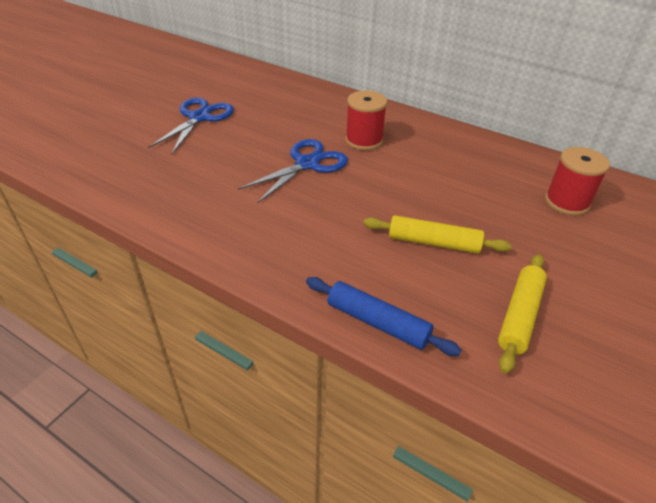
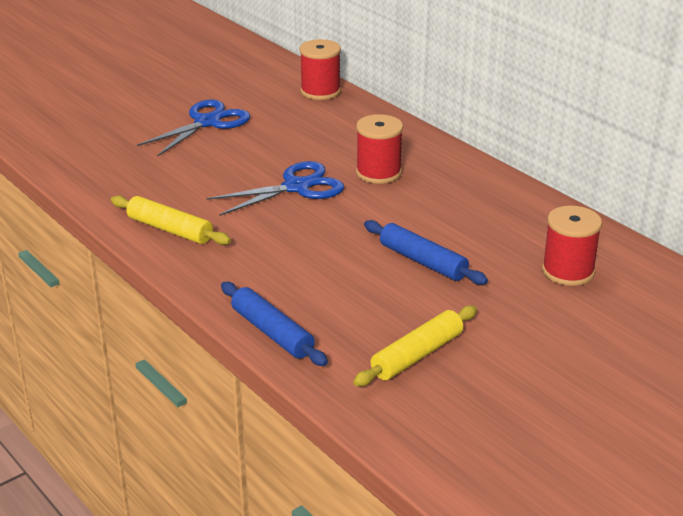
camera: 20 degrees right, 10 degrees down
(276, 80) = (320, 91): none -> red spool
(433, 243) = (379, 281): yellow rolling pin -> yellow rolling pin (169, 229)
(454, 215) = (423, 261): none -> blue rolling pin

